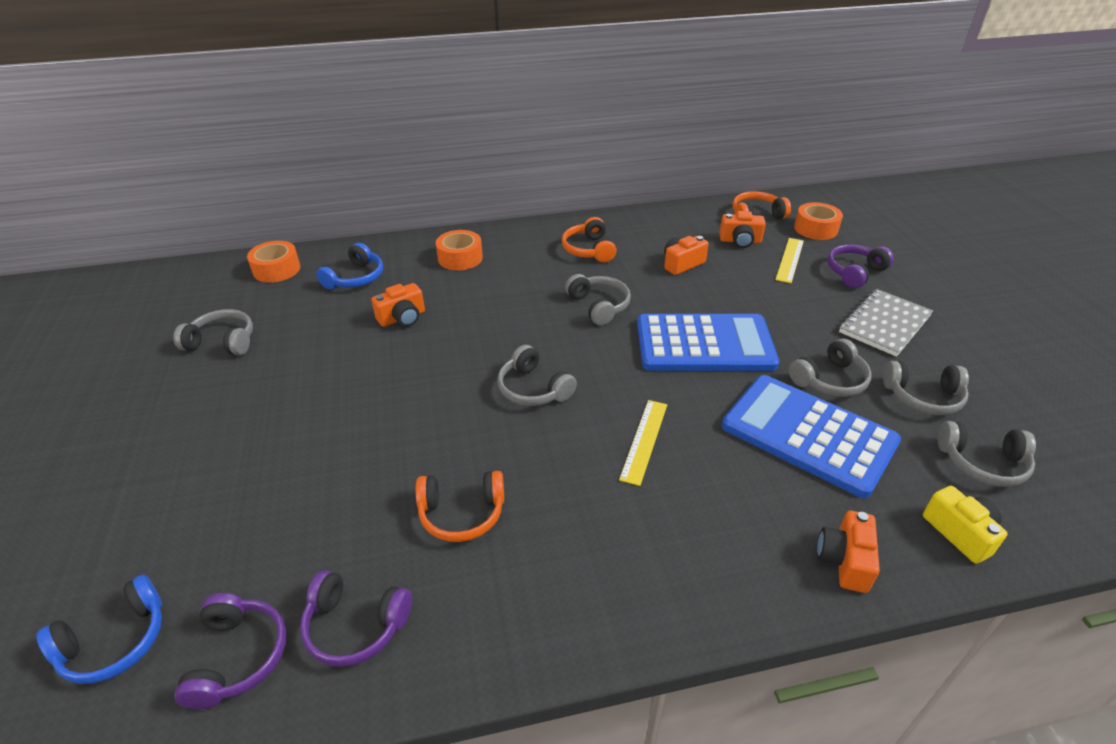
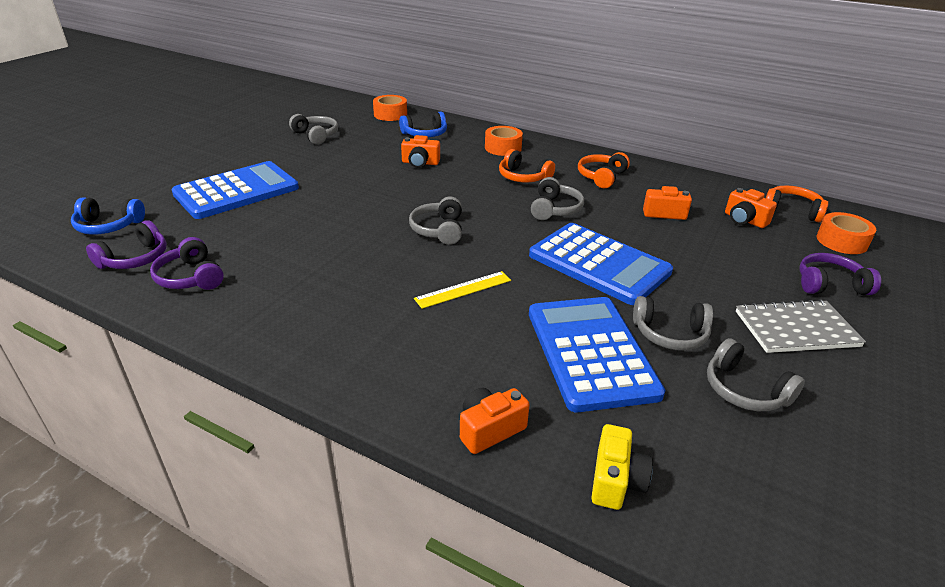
camera: 40 degrees right, 5 degrees down
(233, 475) = (237, 191): none -> blue calculator
(462, 513) = (306, 263): orange headphones -> orange headphones (523, 177)
(789, 260) = (773, 249): yellow ruler -> none
(982, 463) = (724, 459): grey headphones -> none

